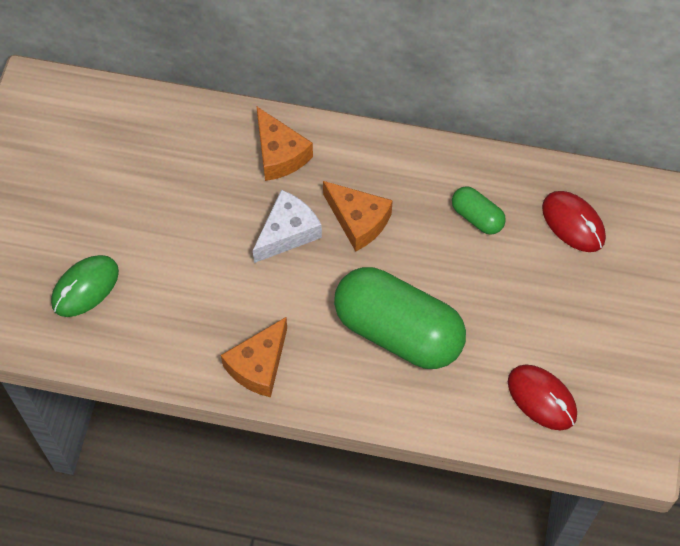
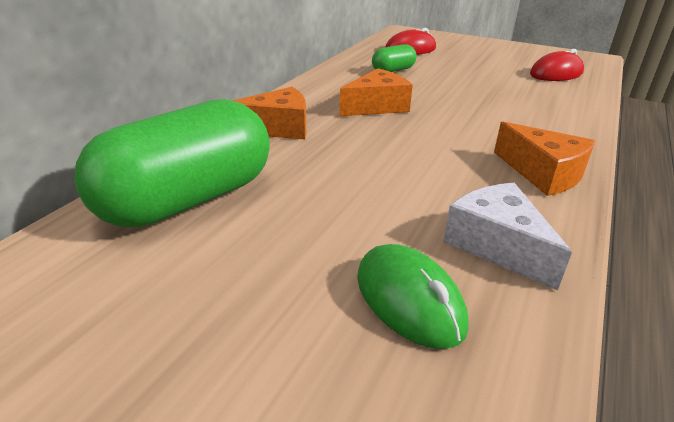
camera: 75 degrees left, 30 degrees down
(287, 232) = (375, 137): white cheese -> white cheese (497, 245)
(398, 331) = (497, 107): green capsule -> green capsule (188, 200)

